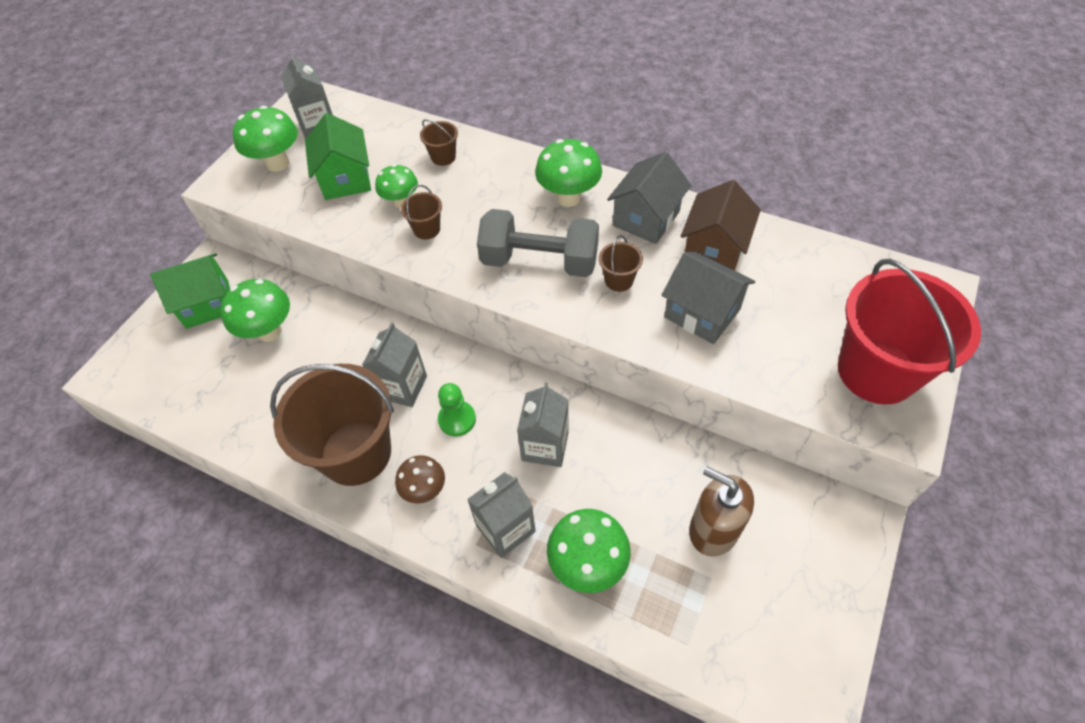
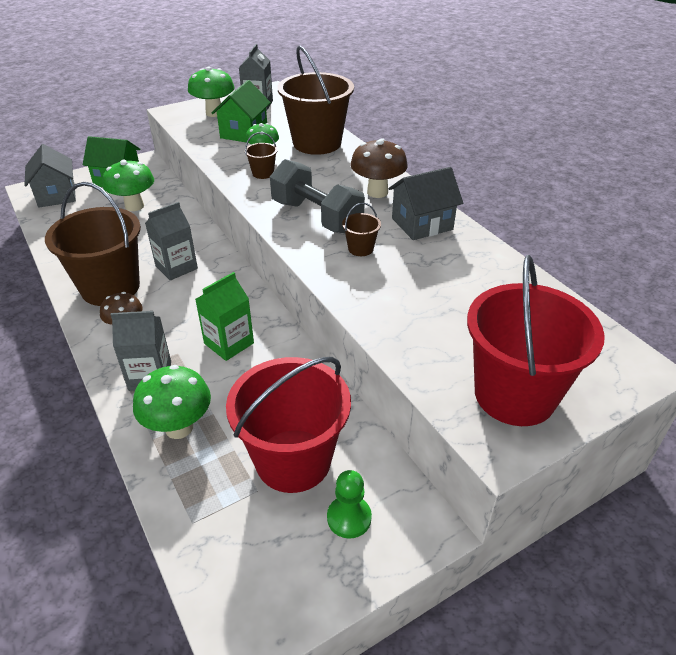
camera: 30 degrees right, 15 degrees down
(443, 157) = (317, 143): brown bucket -> brown bucket, size x2.43
(457, 419) = (189, 300): green pawn -> green pawn (349, 518)
(545, 446) = (229, 343): grey carton -> green carton
(568, 197) = (377, 192): green mushroom -> brown mushroom
(702, 313) = (402, 293): grey house -> grey house (57, 195)
(713, 530) = (293, 460): brown soap dispenser -> red bucket
(714, 249) = (456, 261): brown house -> none

